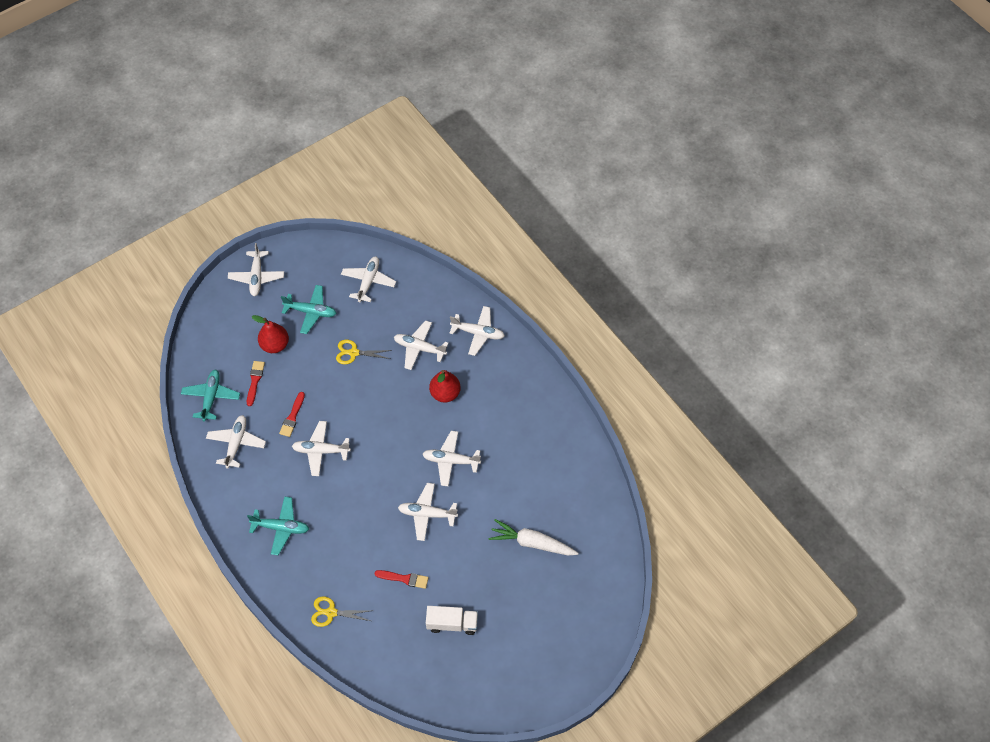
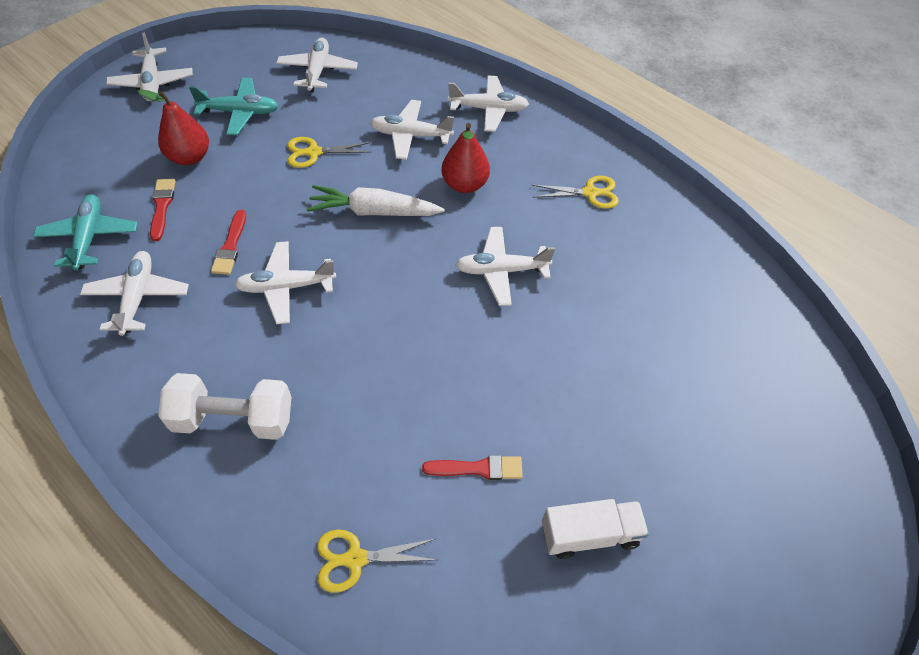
camera: 15 degrees left, 5 degrees down
(281, 527) = (233, 419): turquoise plane -> white dumbbell
(427, 514) = (487, 354): white plane -> none
(525, 412) = (590, 193): none -> yellow scissors
(532, 543) = (674, 370): white carrot -> white carrot (374, 212)

